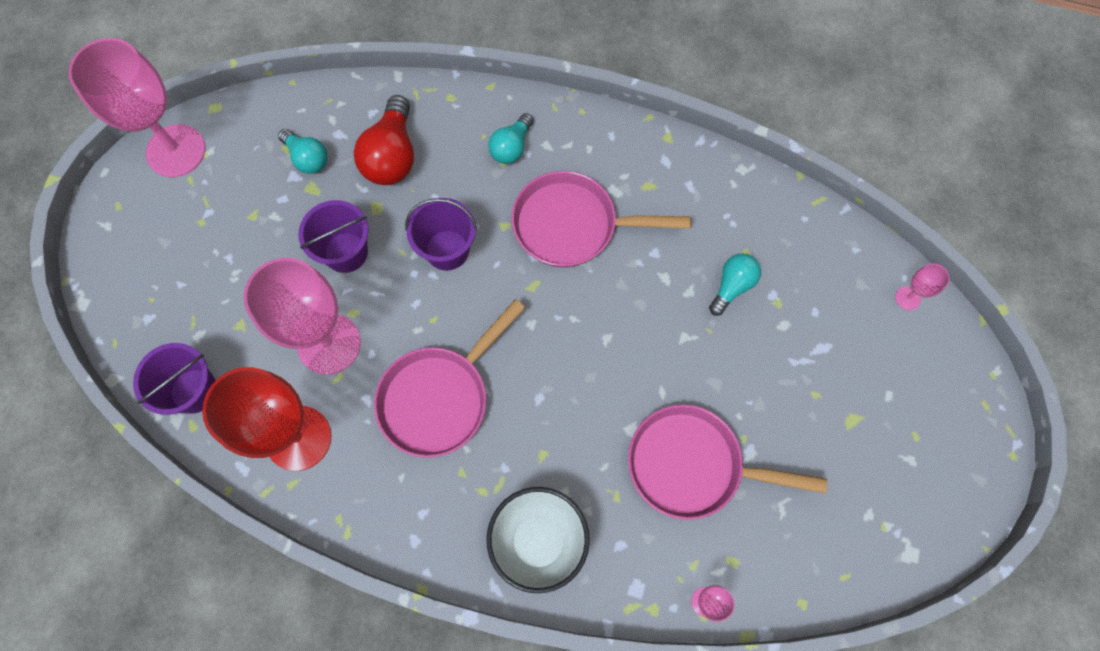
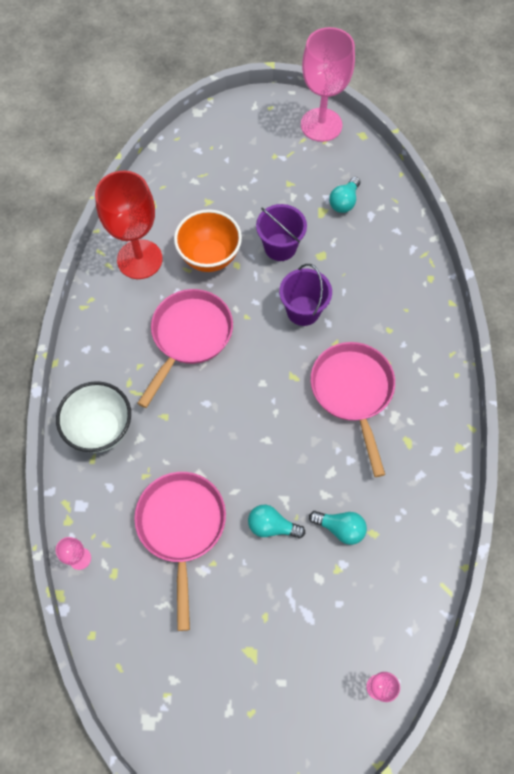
camera: 75 degrees right, 5 degrees down
(194, 391) = (156, 191): purple bucket -> none
(329, 344) = (209, 257): pink goblet -> orange bowl
(392, 156) = (366, 253): red light bulb -> none
(439, 398) = (189, 336): pink pan -> pink pan turned 90 degrees clockwise
(511, 147) = (404, 332): turquoise light bulb -> turquoise light bulb (272, 526)

